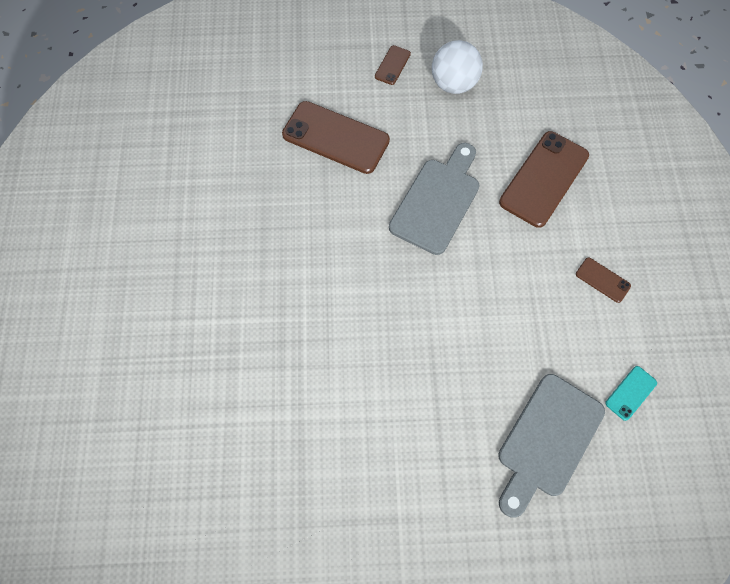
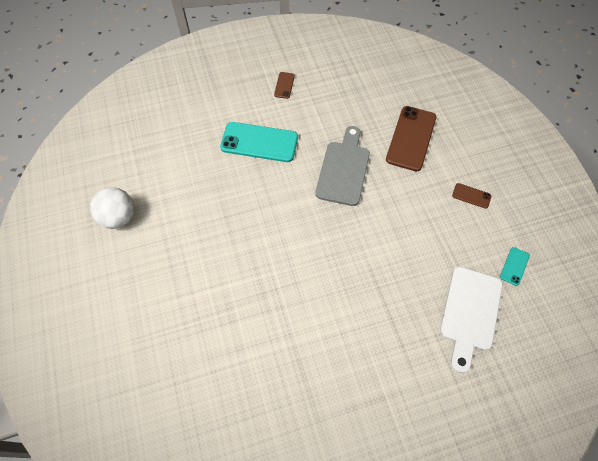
camera: 15 degrees left, 5 degrees down
(335, 138) = (259, 142): brown phone -> turquoise phone
(453, 84) = (330, 89): white ball -> white ball (119, 217)
(547, 440) = (470, 313): grey cutting board -> white cutting board

